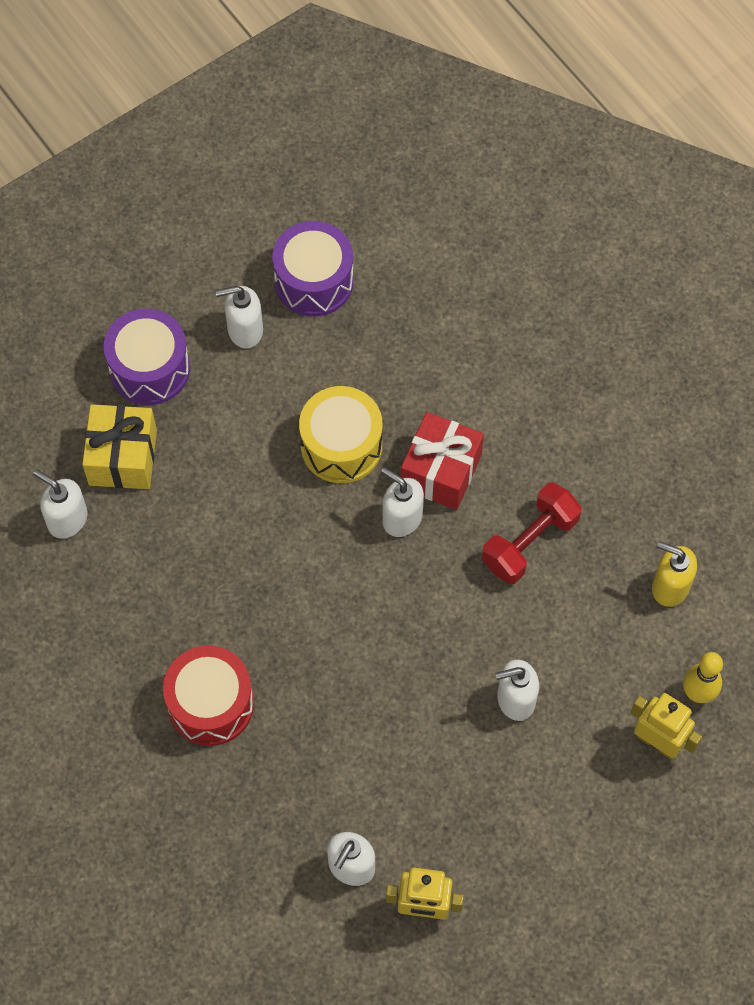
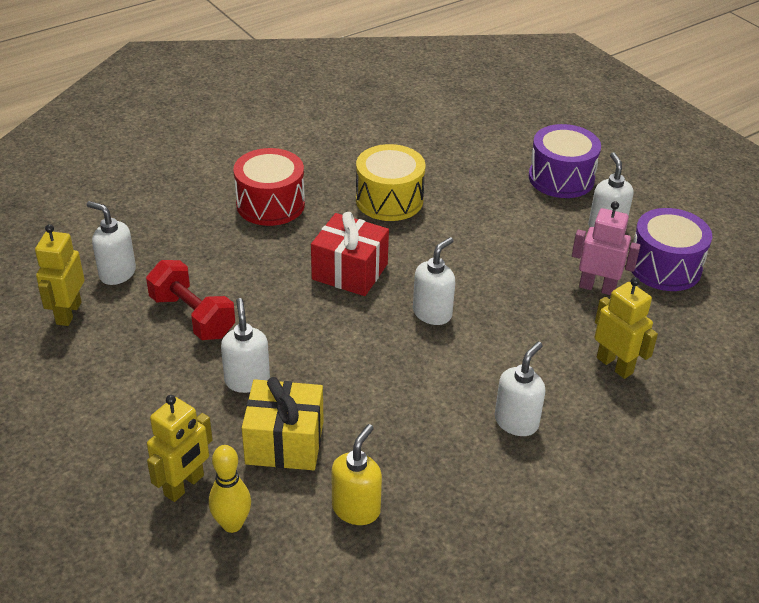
camera: 90 degrees right, 25 degrees down
(67, 519) = (427, 140): white soap dispenser -> white soap dispenser (516, 422)
(123, 457) = (481, 165): yellow gift -> yellow gift (284, 442)
(341, 445) = (502, 279): yellow drum -> yellow drum (389, 200)
(351, 352) = (597, 287): none -> pink robot
(441, 471) = (481, 340): red gift -> red gift (350, 271)
(469, 349) = (615, 365): none -> yellow robot
(529, 542) = (408, 399): red dumbbell -> red dumbbell (192, 316)

